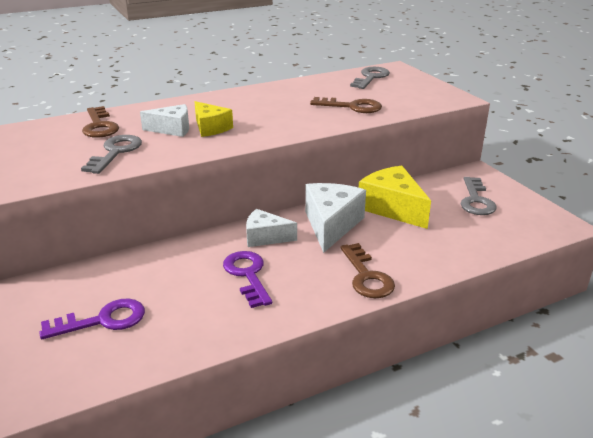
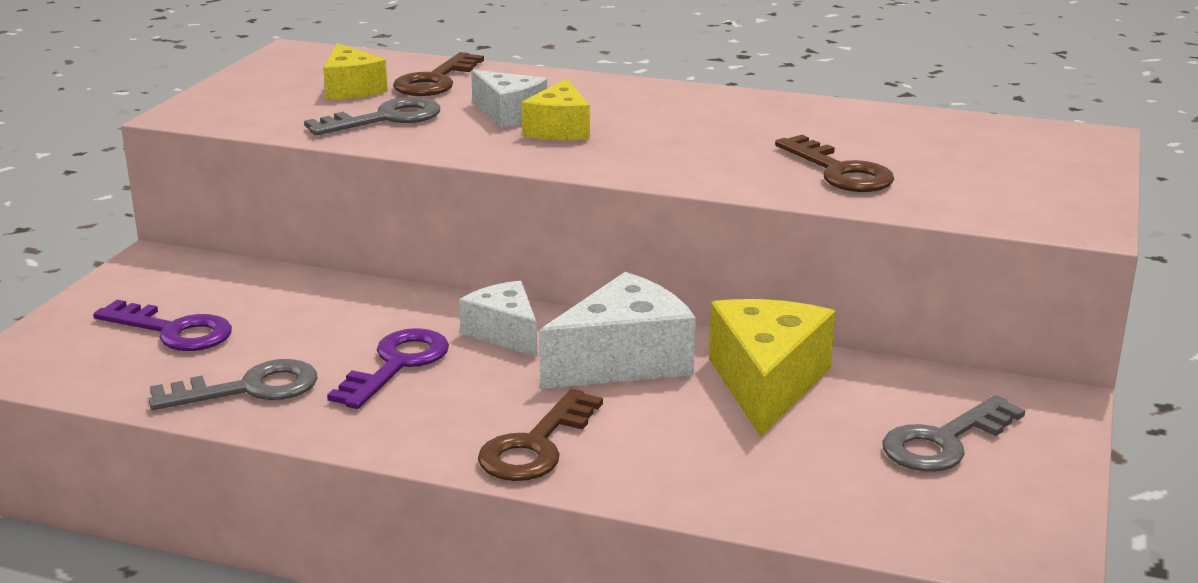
camera: 45 degrees right, 5 degrees down
(62, 144) = (351, 89): none -> yellow cheese
(371, 77) = (995, 139): grey key -> grey key (249, 389)

